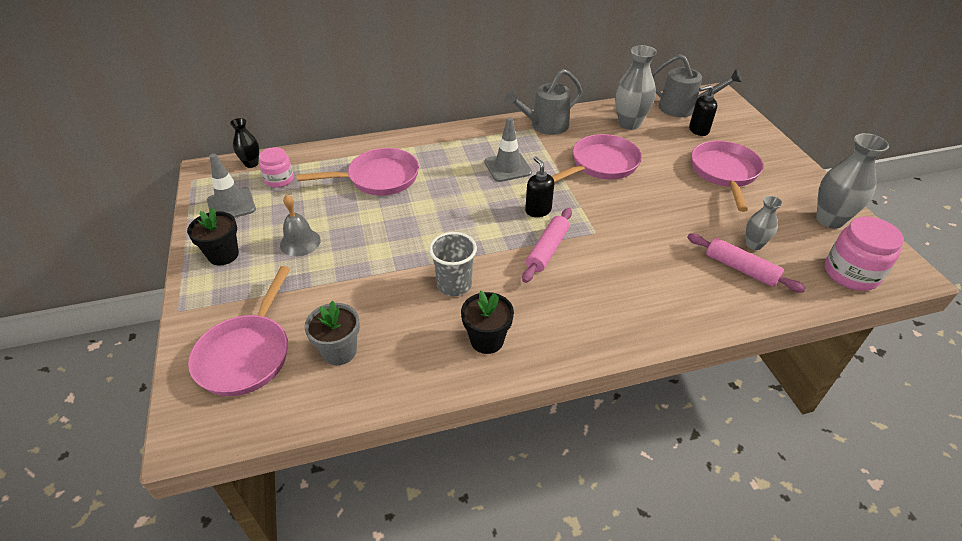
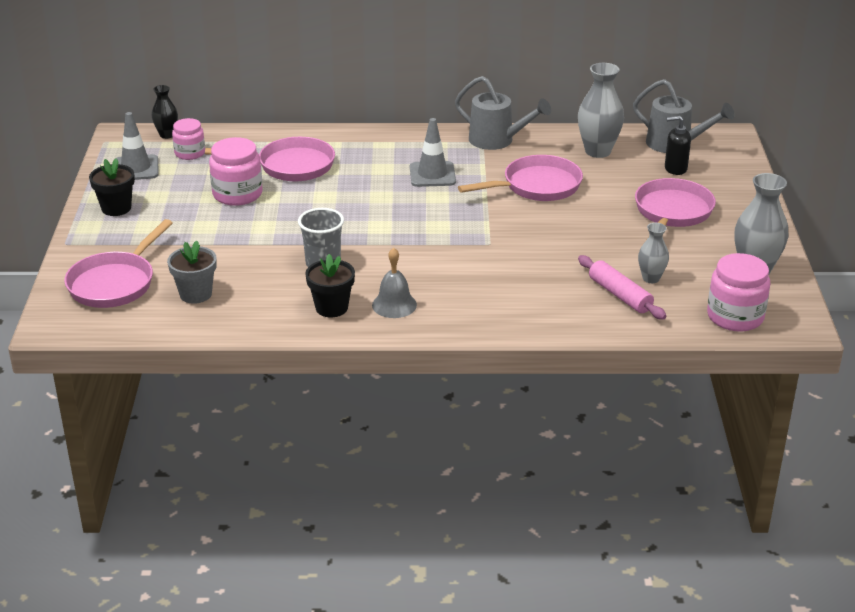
camera: 15 degrees right, 10 degrees down
(300, 242) = (191, 209): grey bell -> grey bell (394, 305)
(340, 217) = (237, 194): none -> pink jar
(538, 210) = (441, 217): black soap dispenser -> none
(544, 126) = (497, 141): grey watering can -> grey watering can turned 135 degrees counterclockwise
(547, 250) = (430, 251): pink rolling pin -> none

